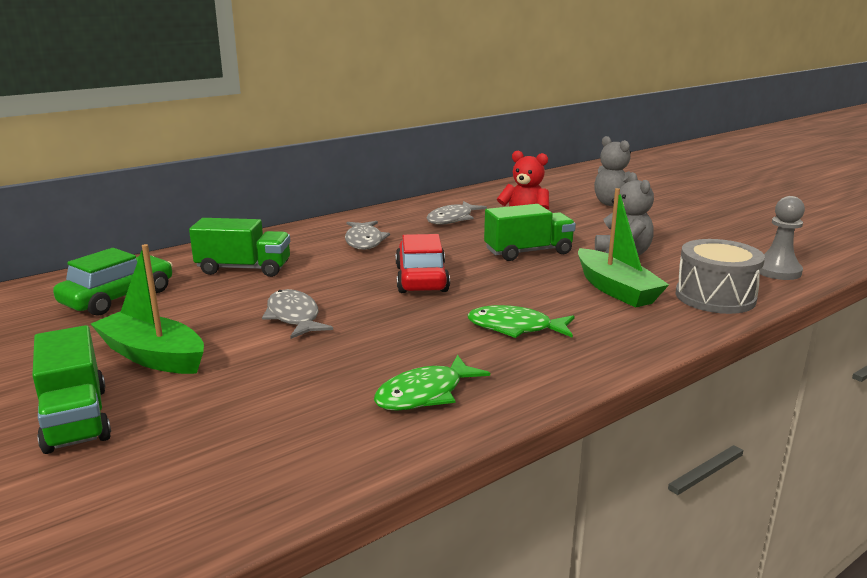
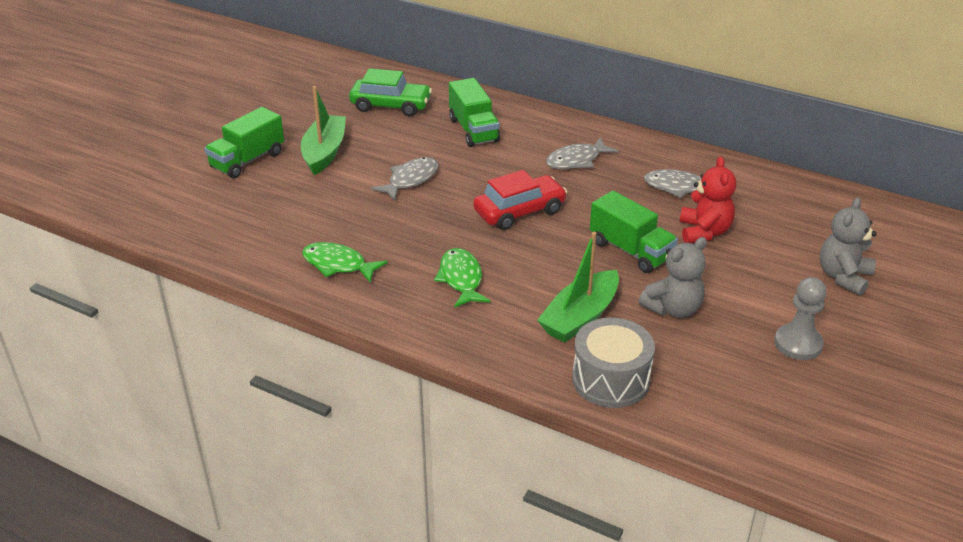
camera: 65 degrees right, 15 degrees up
(777, 271) = (722, 419): grey pawn -> grey pawn (798, 344)

